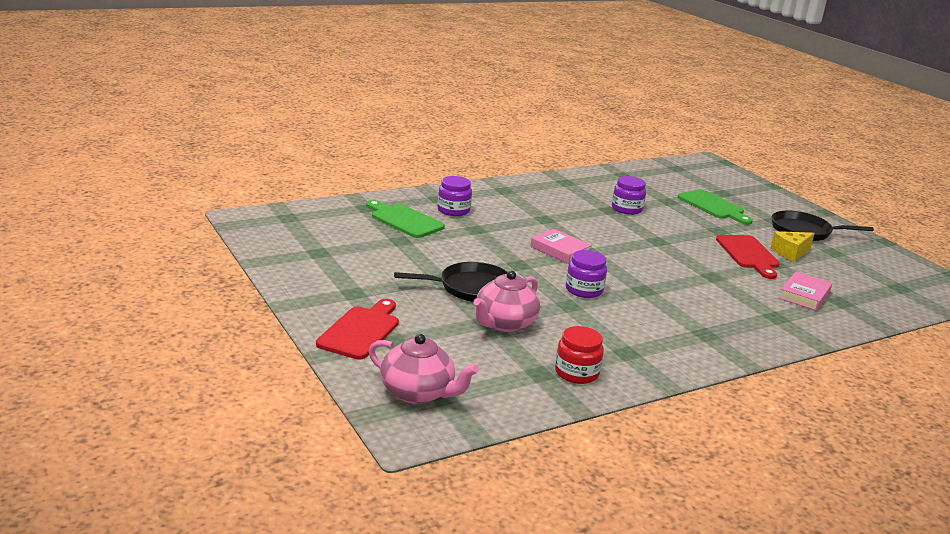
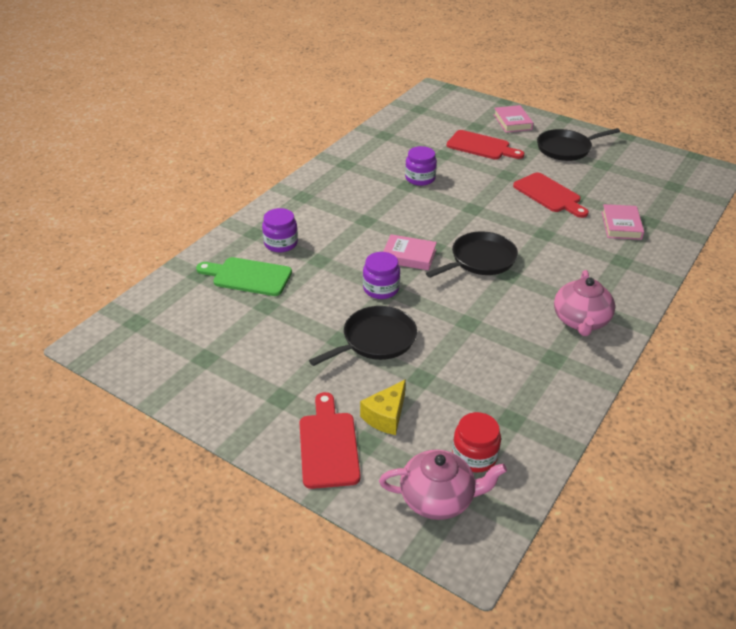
camera: 25 degrees left, 15 degrees up
(504, 323) = (437, 372): pink teapot -> pink teapot (580, 321)
(576, 373) = (537, 403): red jar -> red jar (474, 456)
(584, 290) = (465, 297): purple jar -> purple jar (381, 289)
(626, 273) = (480, 260): none -> black pan
(713, 206) = (481, 146): green cutting board -> red cutting board
(765, 200) = (512, 122): none -> pink book
(790, 253) = (576, 179): yellow cheese -> yellow cheese (386, 416)

